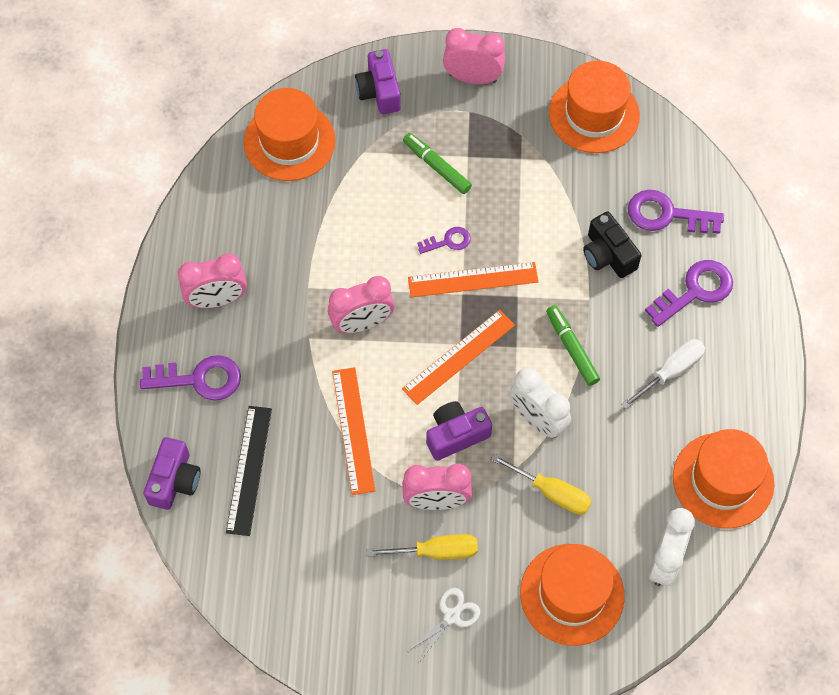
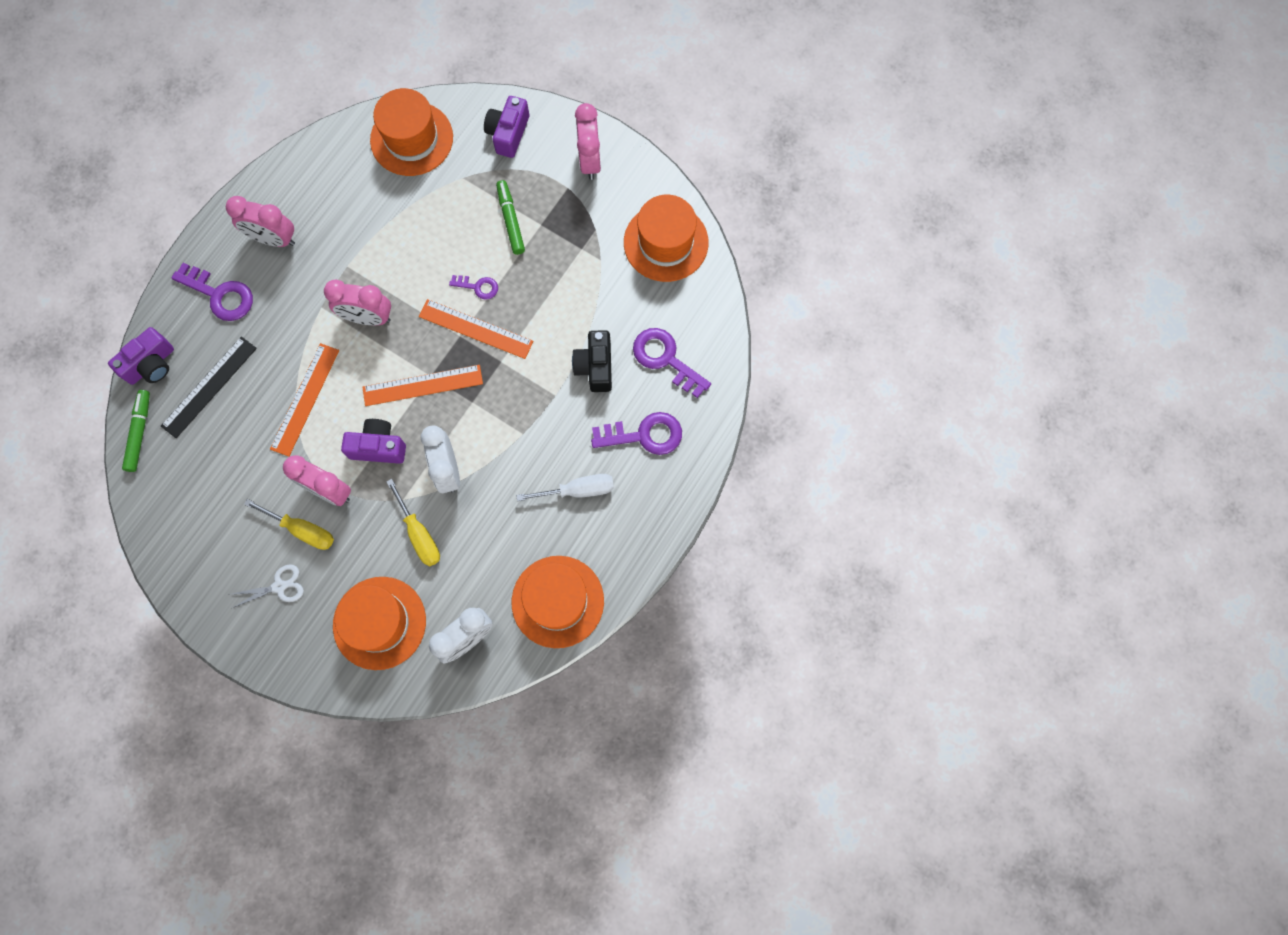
camera: 30 degrees right, 10 degrees up
(473, 78) = (589, 160): pink clock -> pink clock turned 135 degrees counterclockwise
(571, 348) = (514, 427): green marker -> green marker (139, 432)

